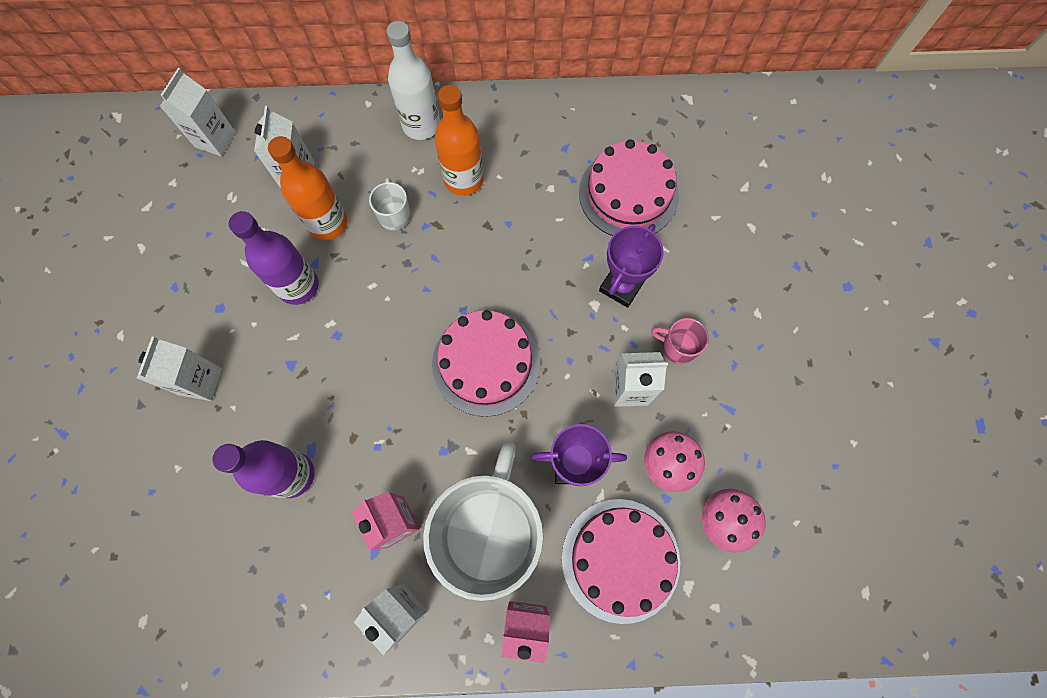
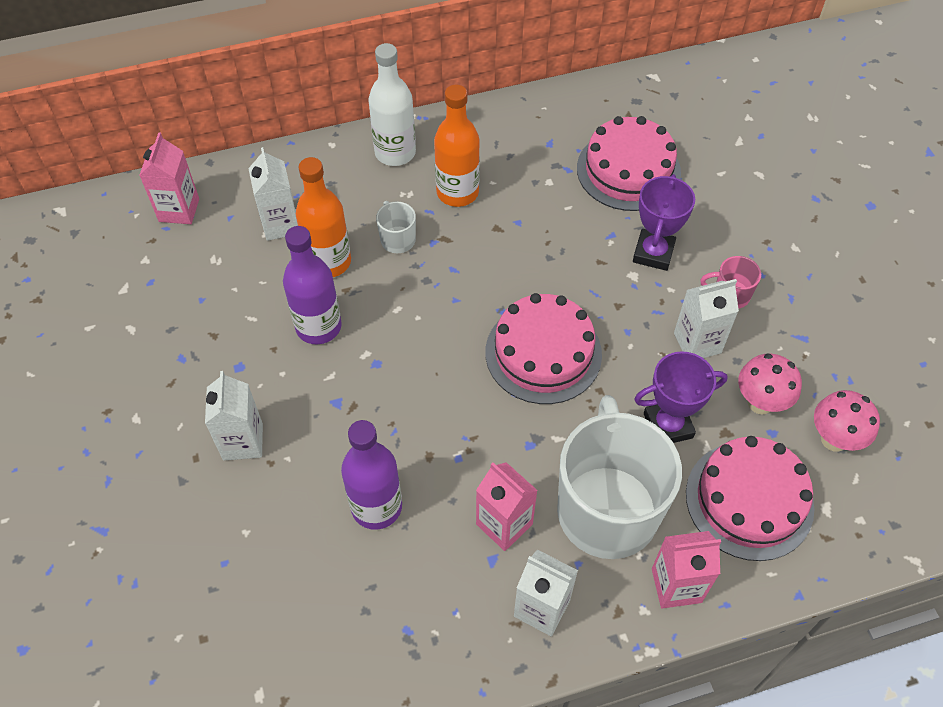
camera: 15 degrees left, 15 degrees down
(215, 139) = (179, 210): white carton -> pink carton

